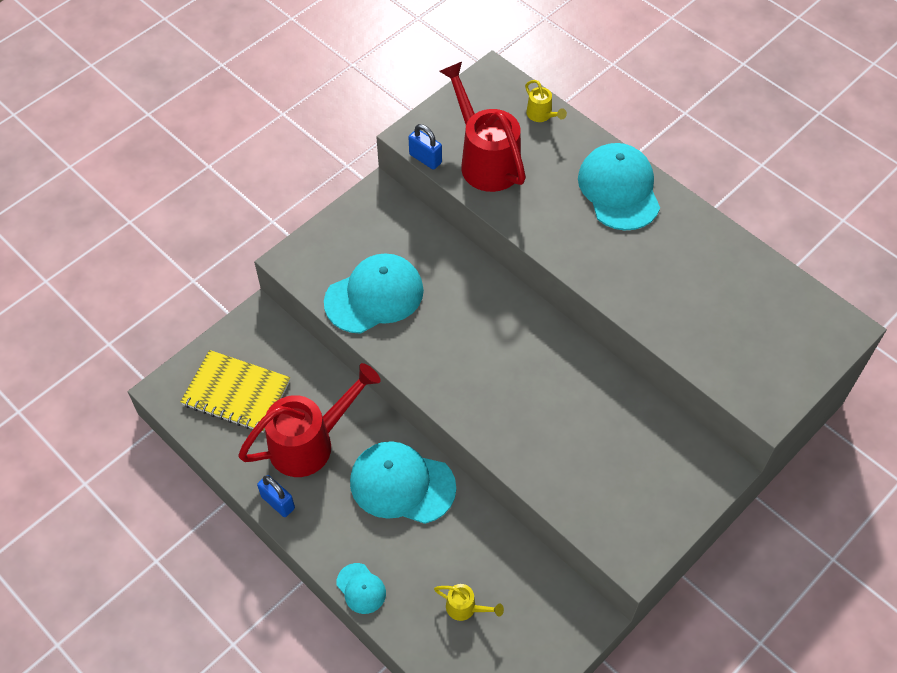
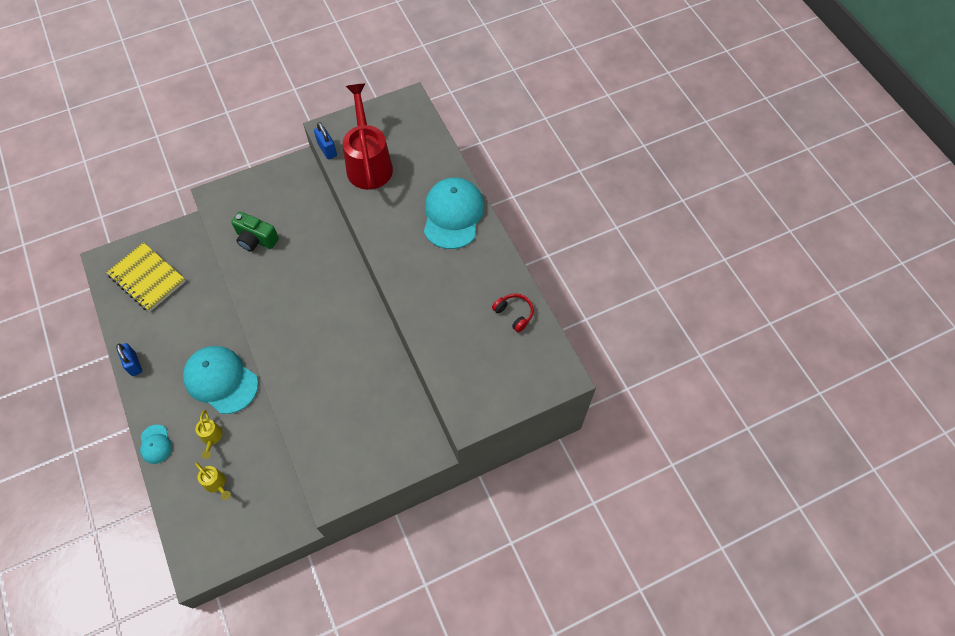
camera: 20 degrees right, 5 degrees up
(310, 443) = (176, 329): red watering can -> none
(374, 296) = (256, 239): turquoise cap -> green camera
(541, 115) = (427, 141): yellow watering can -> yellow watering can (211, 438)
(752, 278) = (514, 314): none -> red headphones

